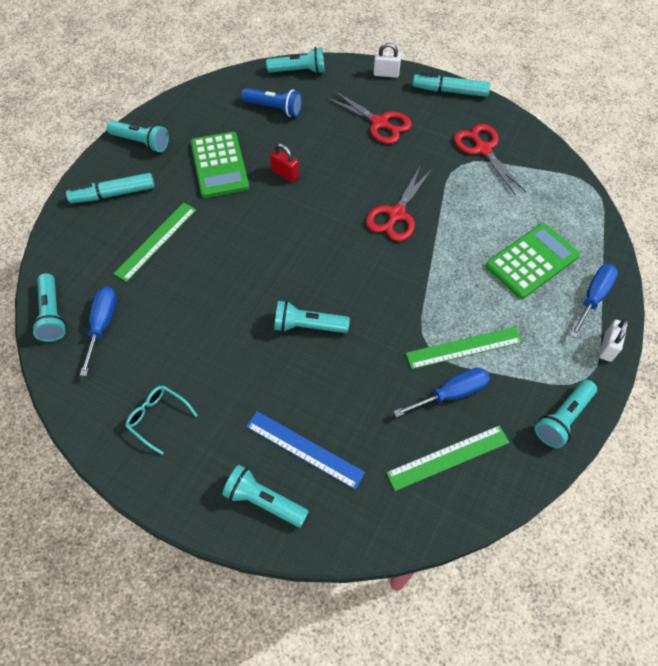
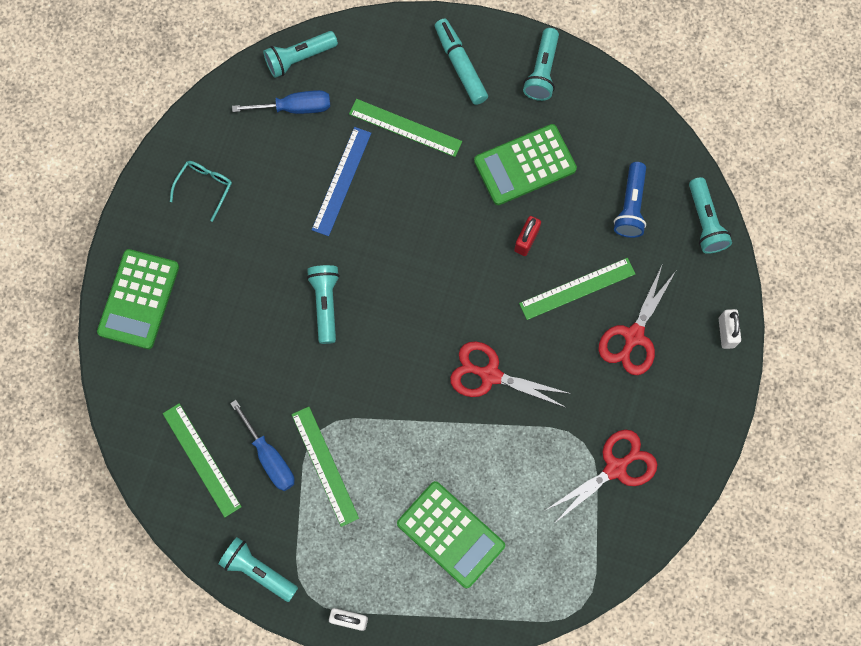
camera: 80 degrees right, 15 degrees up
(264, 501) = (139, 299): turquoise flashlight -> green calculator
(304, 449) = (192, 325): blue ruler -> blue ruler (341, 181)
(334, 149) = (577, 288): none -> green ruler
(450, 91) = (713, 418): turquoise marker -> none
(593, 298) = (411, 605): blue screwdriver -> none

